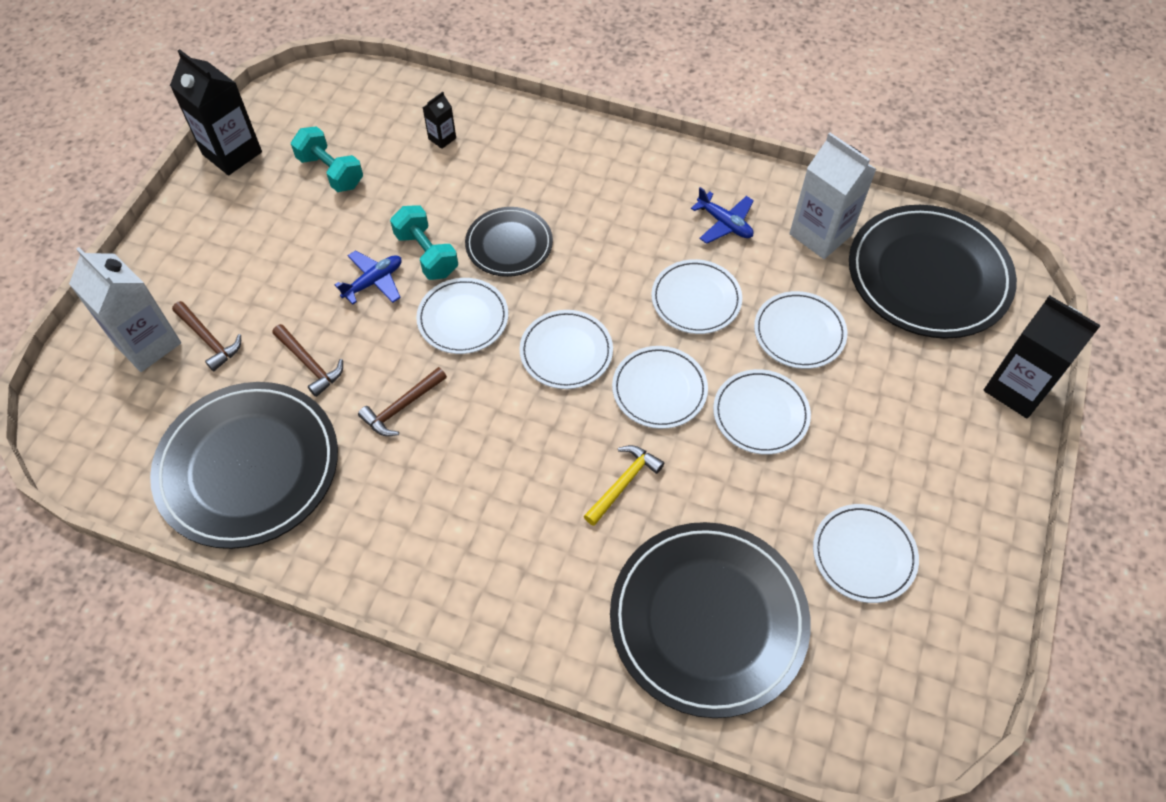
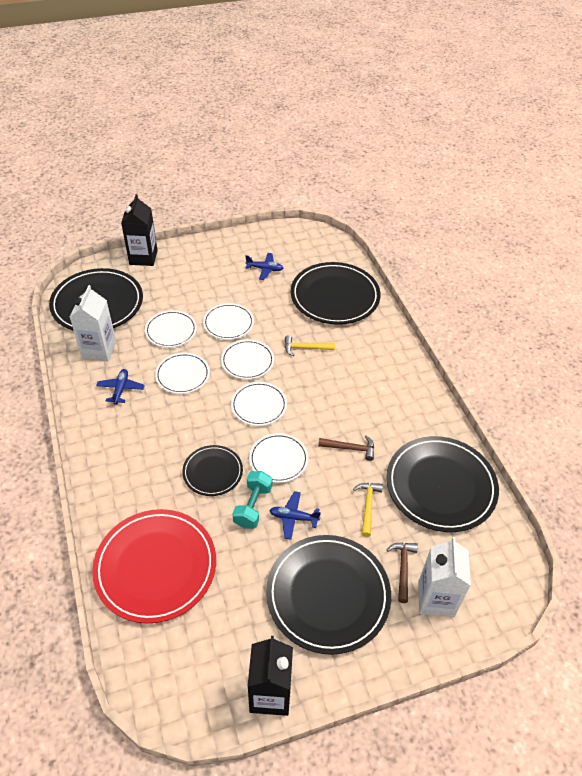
camera: 130 degrees left, 10 degrees down
(261, 253) = (328, 595): none -> black plate
(310, 364) = (368, 506): brown hammer -> yellow hammer
(331, 172) = (235, 611): turquoise dumbbell -> none
(442, 138) = (155, 567): black carton -> red plate
(864, 555) = (265, 269): white plate -> blue plane

